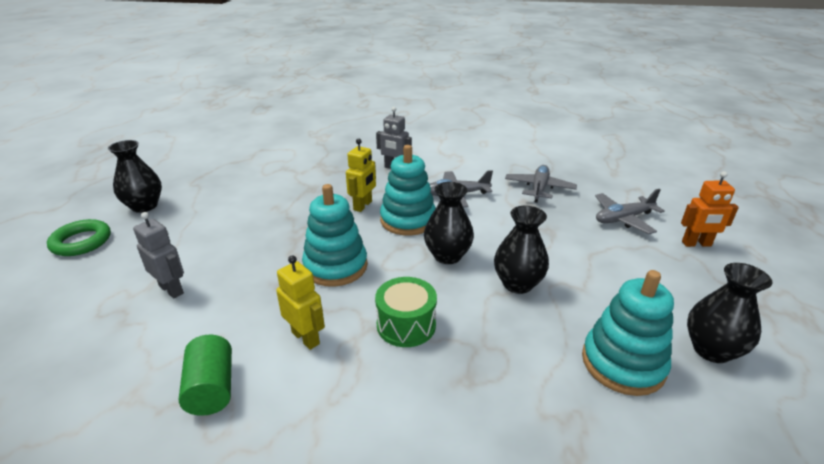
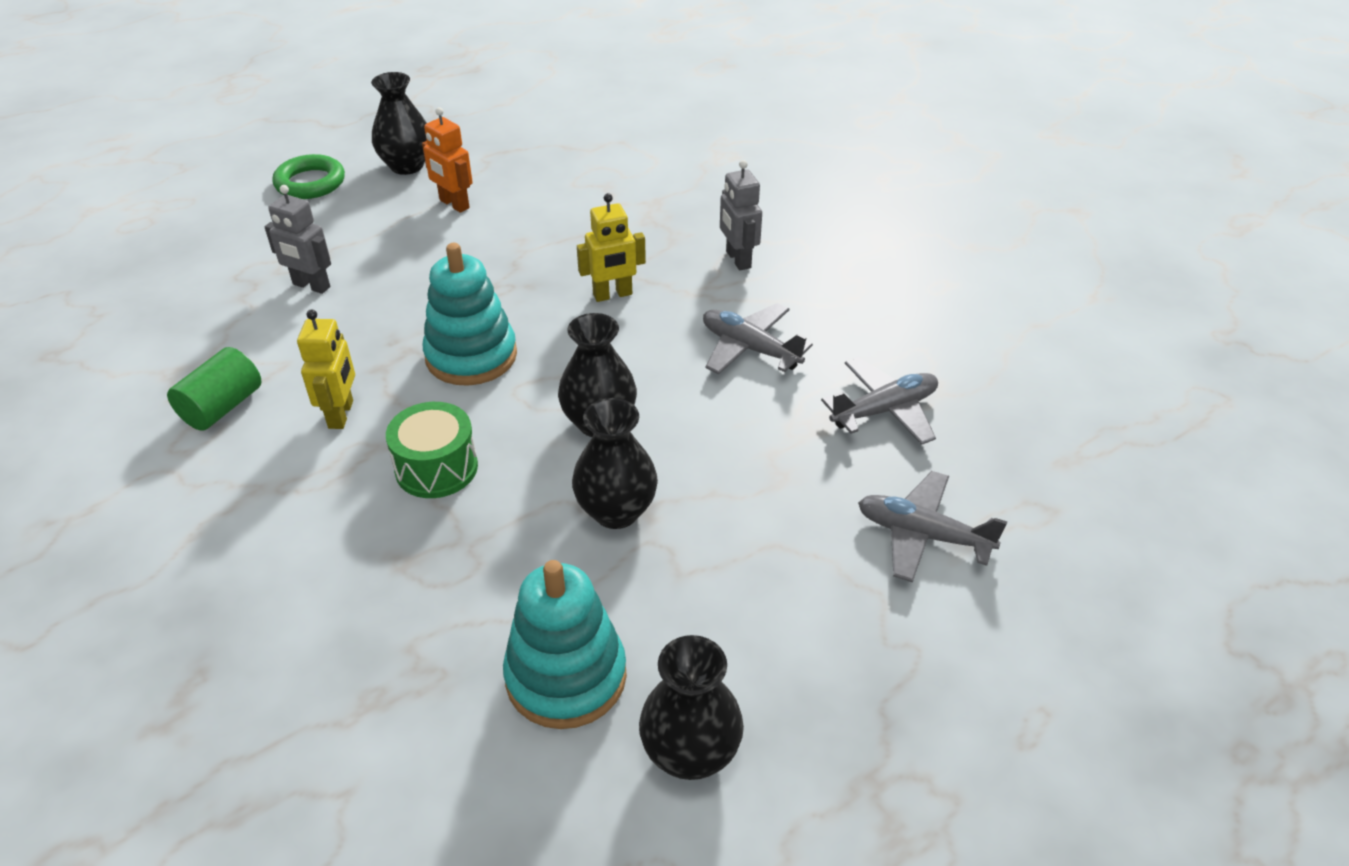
camera: 45 degrees right, 10 degrees up
(171, 289) = (311, 286): grey robot -> grey robot turned 120 degrees clockwise
(408, 220) = (631, 347): turquoise stacking toy -> none
(696, 244) = (961, 645): orange robot -> orange robot (454, 204)

